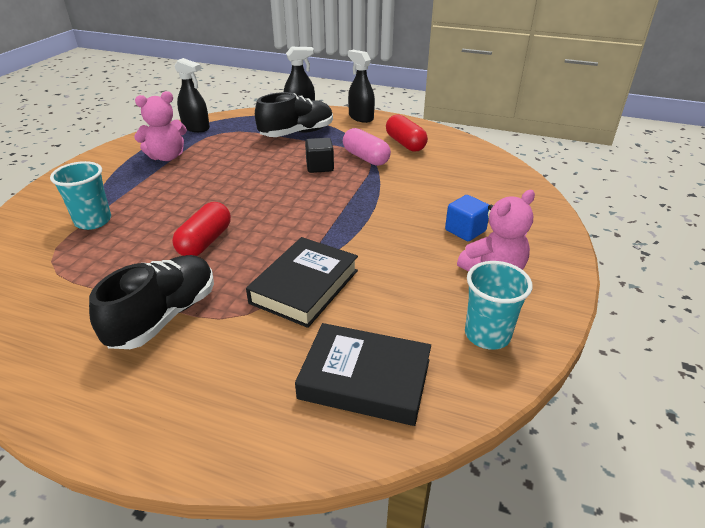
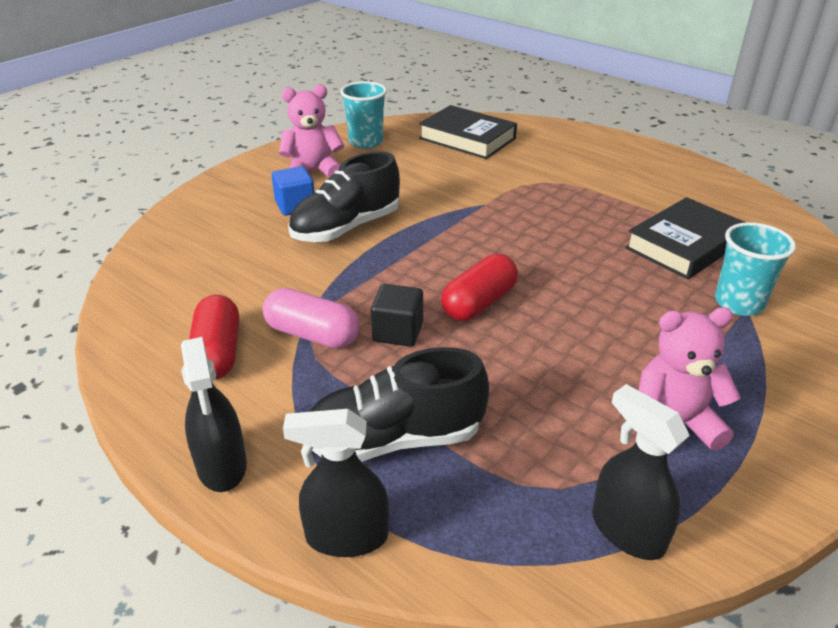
camera: 160 degrees left, 0 degrees up
(164, 316) = (614, 192): black shoe -> black shoe (346, 228)
(205, 241) = (583, 248): red capsule -> red capsule (479, 303)
(305, 286) = (486, 191): black book -> black book (684, 245)
(365, 158) = (312, 334): pink capsule -> pink capsule turned 45 degrees counterclockwise

